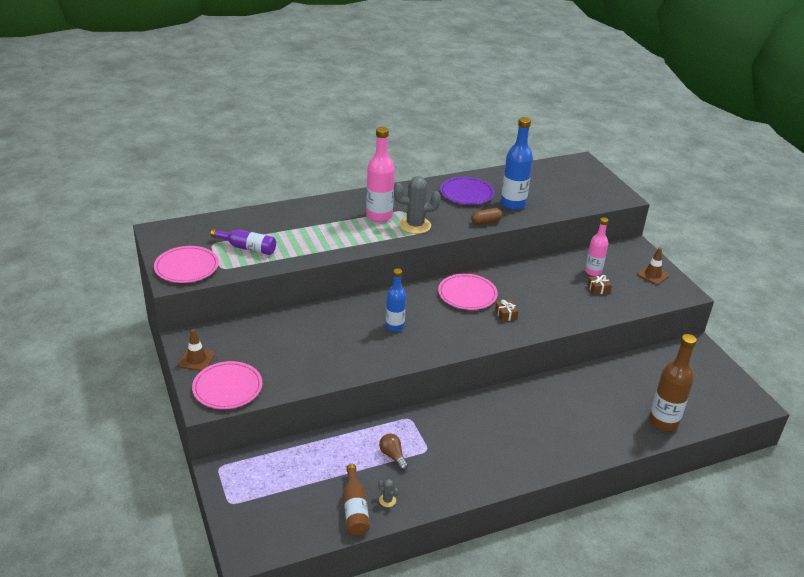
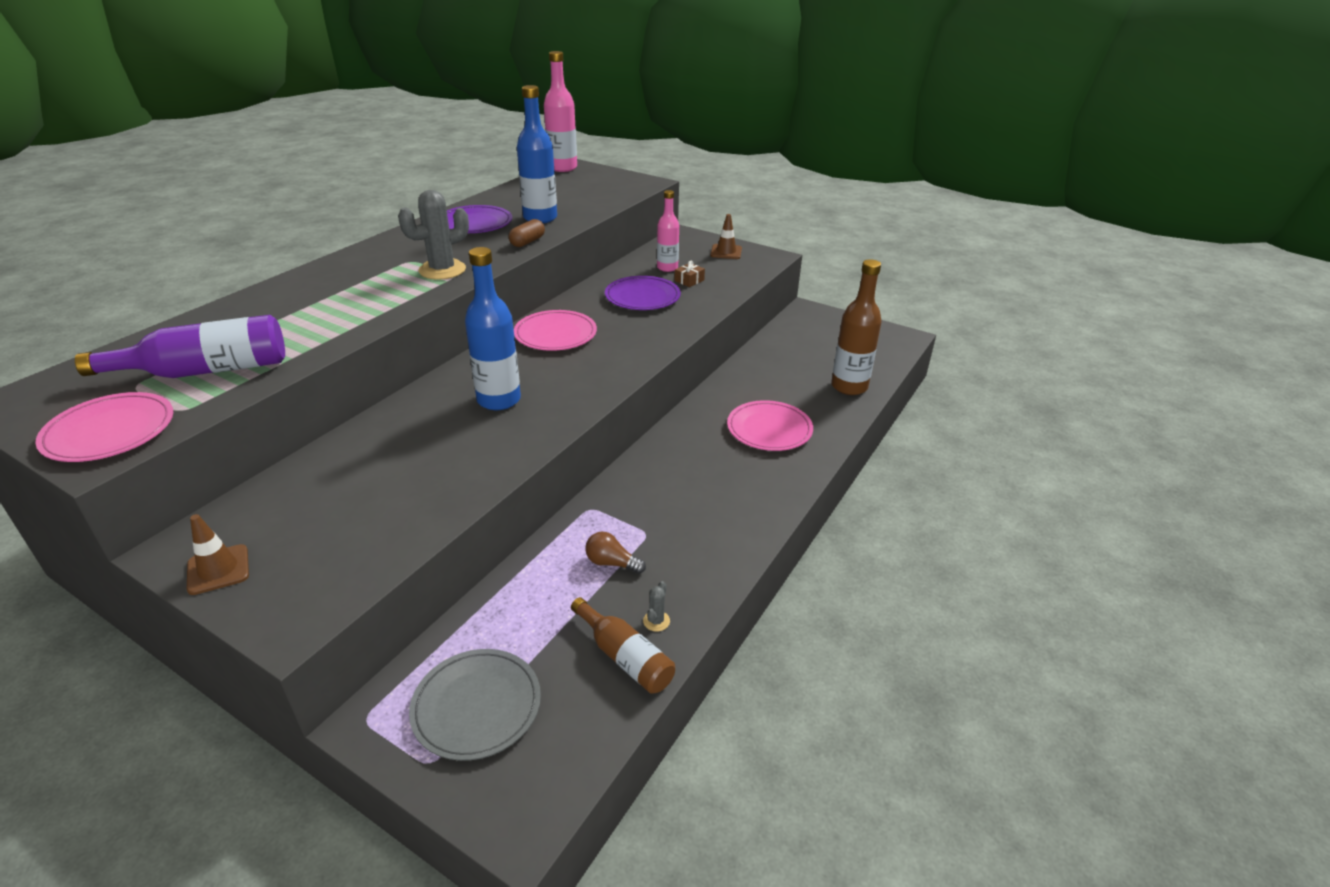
camera: 35 degrees left, 0 degrees up
(227, 388) = (311, 584): pink plate -> pink plate (769, 429)
(247, 248) = (206, 370): purple bottle -> purple bottle, size x1.54
(268, 490) = (476, 706): none -> grey plate
(379, 216) = (383, 275): pink bottle -> pink bottle (562, 168)
(387, 500) = (656, 621): grey cactus -> grey cactus turned 75 degrees counterclockwise
(394, 326) = (499, 400): blue bottle -> blue bottle, size x1.54
(506, 314) = (620, 337): brown gift -> none
(551, 289) = (642, 297): none -> purple plate

